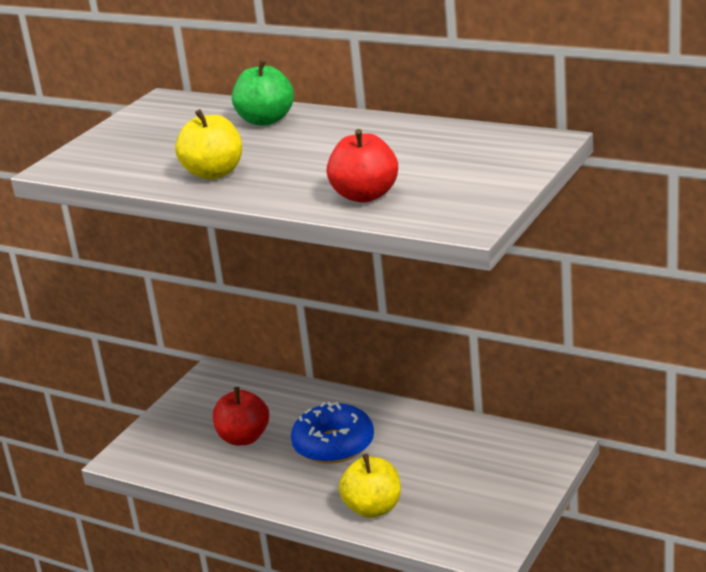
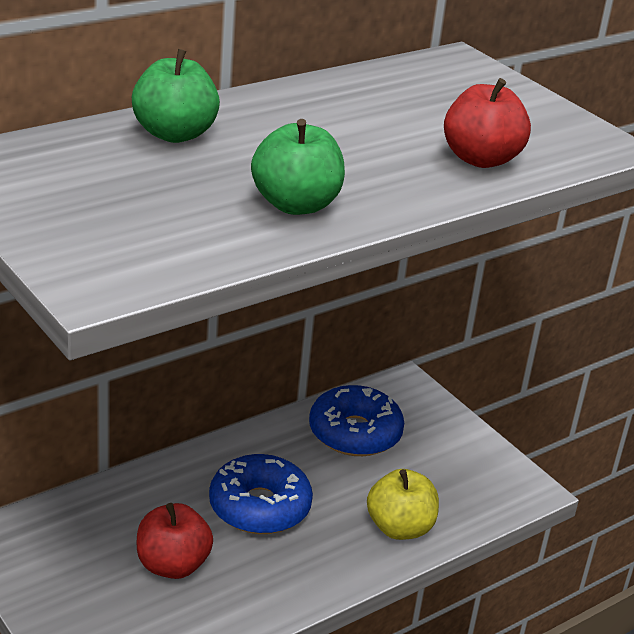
camera: 70 degrees left, 5 degrees up
(214, 173) = (296, 205): yellow apple -> green apple
(463, 449) = (355, 433): none -> blue donut

